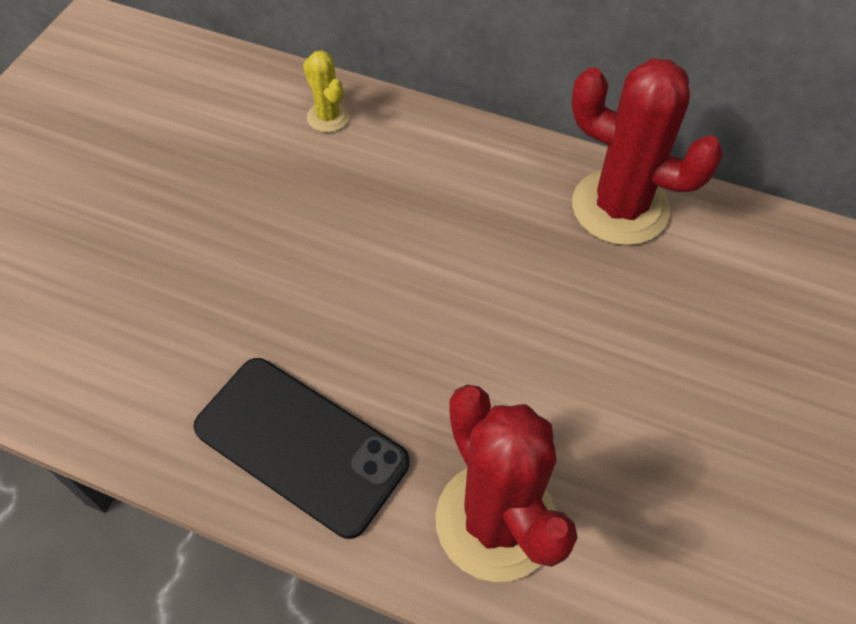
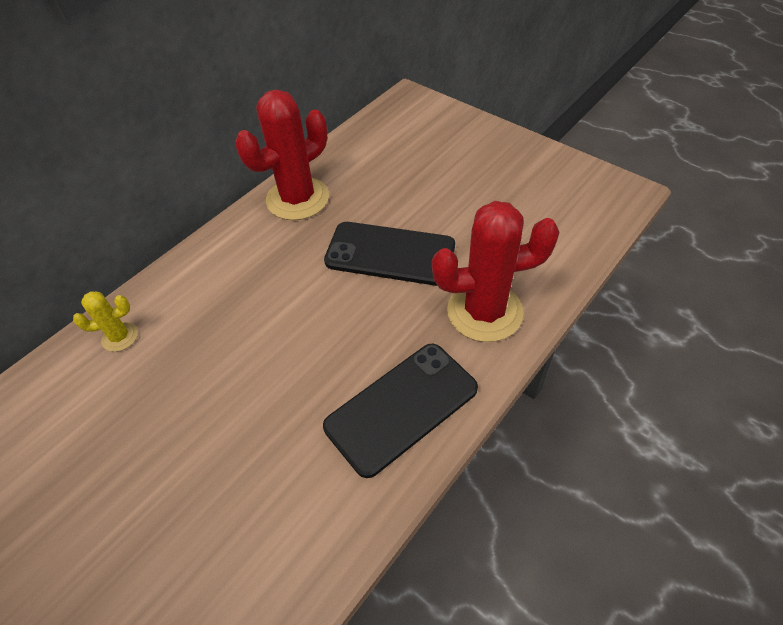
camera: 70 degrees left, 5 degrees down
(562, 358) = (390, 254): none -> black phone

